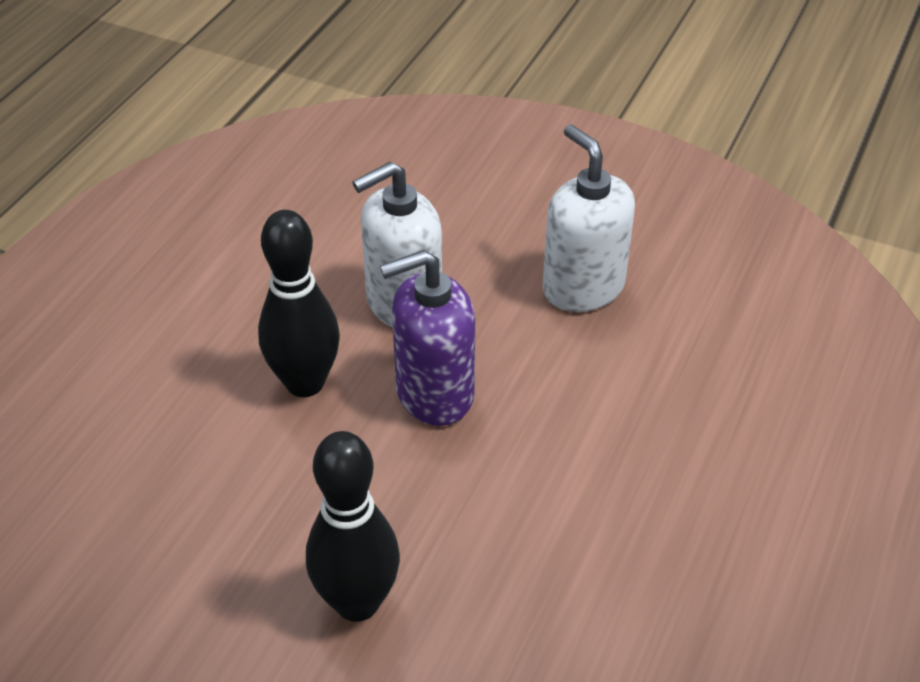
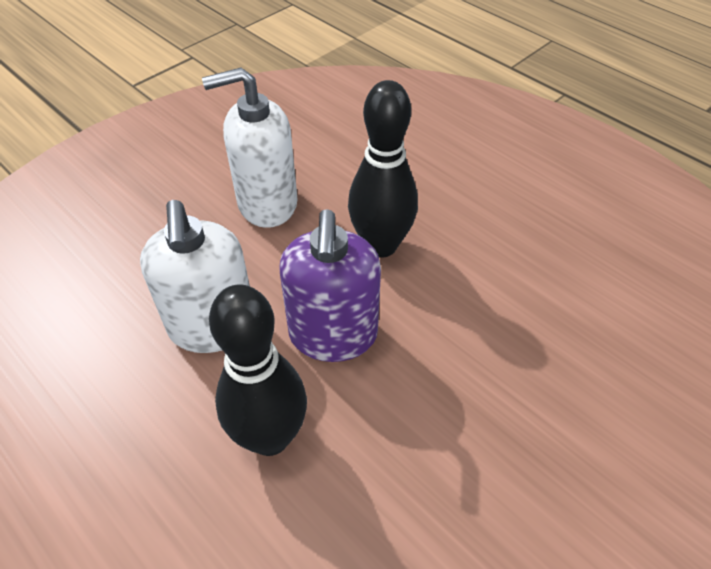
camera: 70 degrees left, 5 degrees up
(357, 602) = (550, 462): black bowling pin -> black bowling pin (381, 245)

